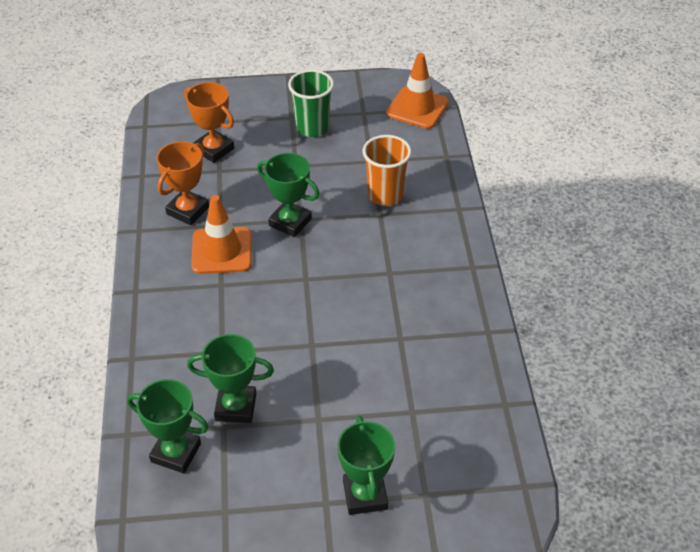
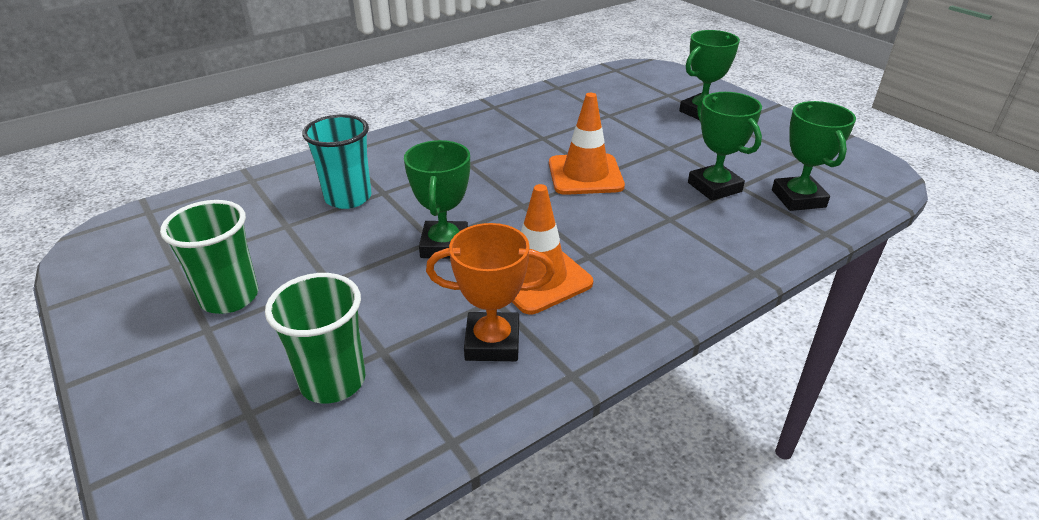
camera: 120 degrees left, 10 degrees down
(214, 149) = (333, 381): orange trophy -> green cup
(385, 195) = (348, 198): orange cup -> turquoise cup
(417, 108) = (151, 224): orange traffic cone -> orange traffic cone (585, 175)

